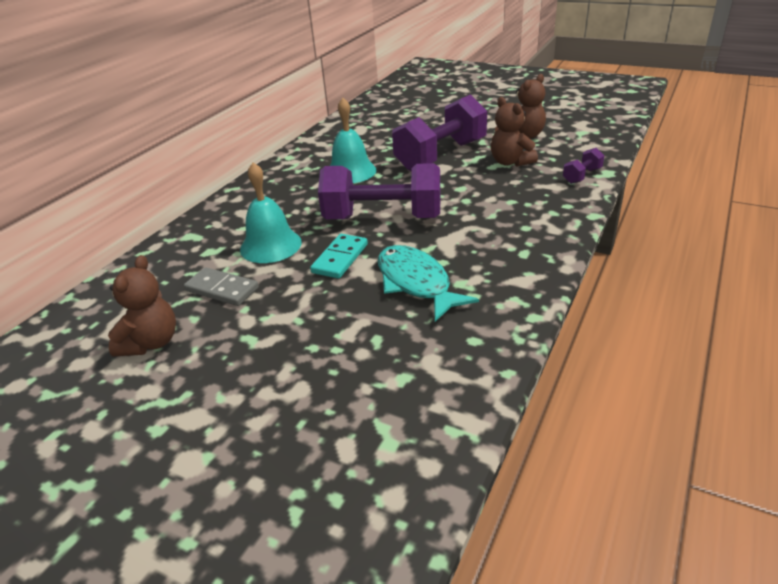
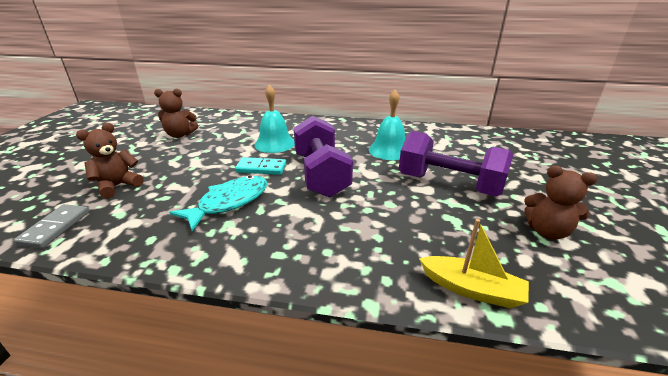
camera: 70 degrees right, 5 degrees down
(222, 289) = (226, 140): grey domino -> grey domino (55, 228)
(510, 162) = (467, 228): brown teddy bear -> brown teddy bear (118, 186)
(582, 176) = (471, 289): purple dumbbell -> yellow boat

